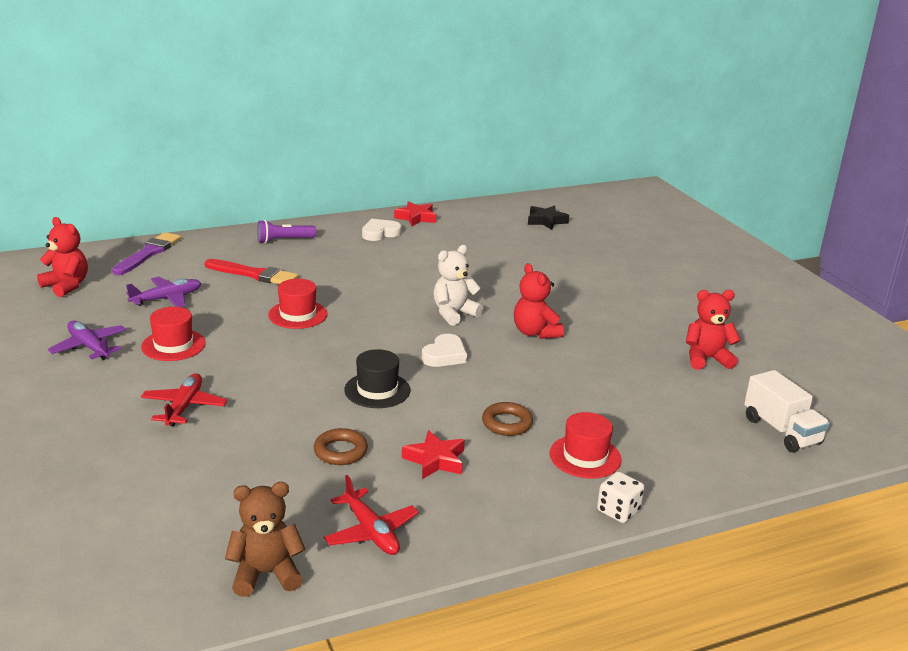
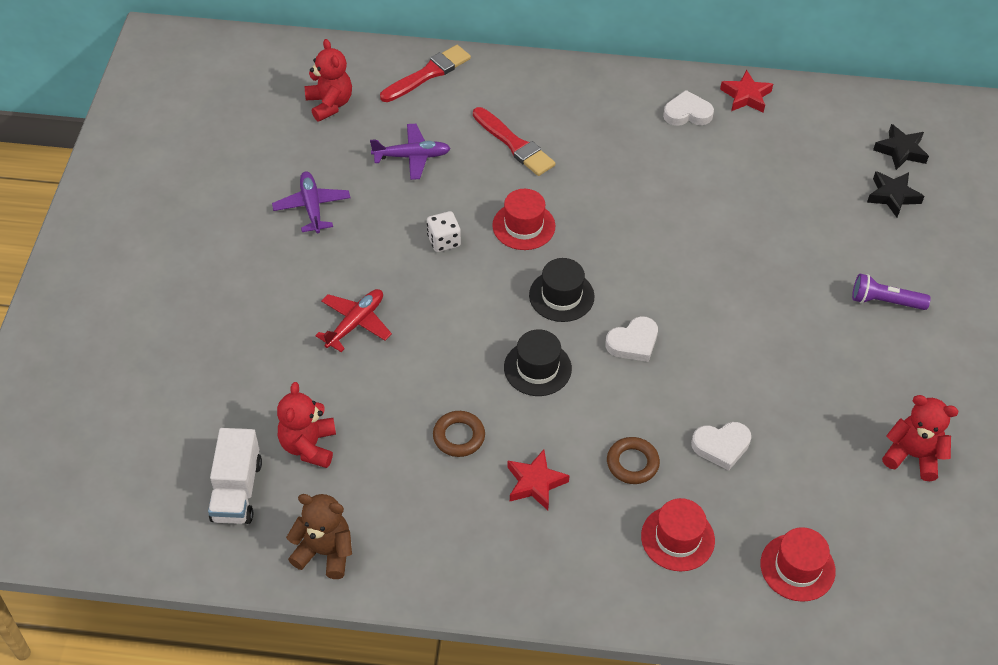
camera: 30 degrees right, 25 degrees up
(148, 253) = (428, 74): purple brush -> red brush
(173, 345) = (386, 231): red hat -> red hat (797, 567)
(284, 240) = (575, 94): purple flashlight -> purple flashlight (885, 301)
(362, 344) = (561, 296): none -> black hat
(371, 532) = (430, 544): red plane -> none
(454, 314) = (683, 281): white teddy bear -> none
(535, 332) = (751, 343): red teddy bear -> red teddy bear (309, 446)
(562, 241) = (892, 196): none -> black star
(567, 393) = (721, 446): none -> white heart
(618, 511) = (660, 617): white dice -> white dice (444, 241)
(781, 431) = (908, 590): white truck -> white truck (237, 490)

